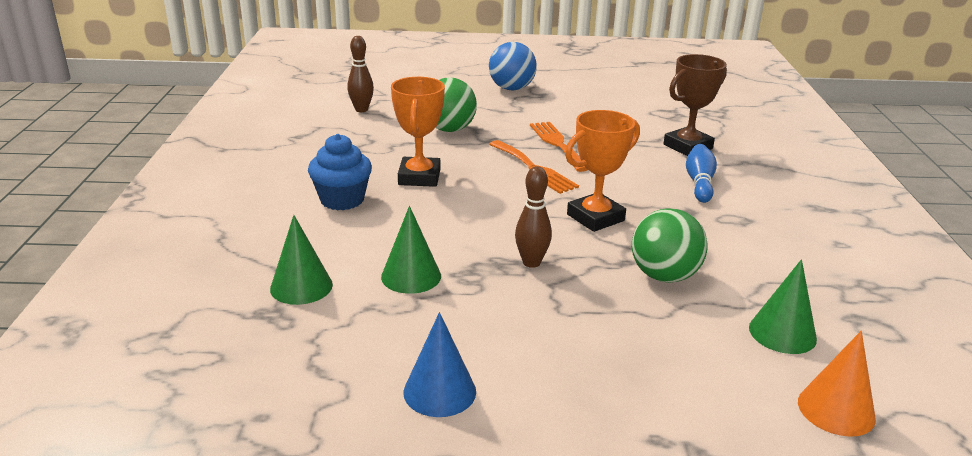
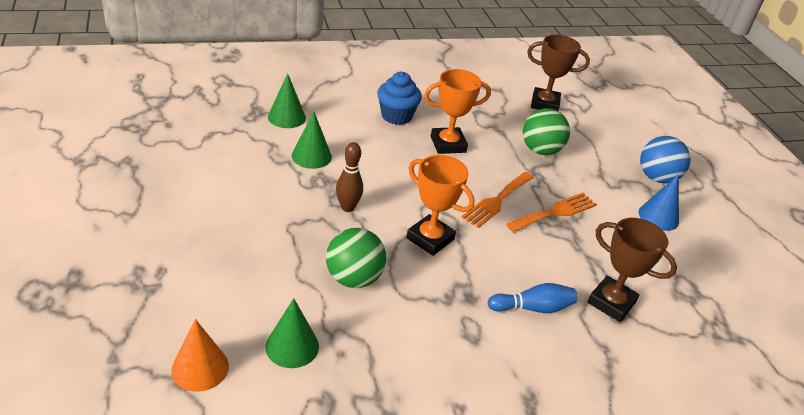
camera: 70 degrees right, 10 degrees up
(361, 110) = (544, 104): brown bowling pin -> brown trophy
(439, 391) = (195, 180): blue cone -> blue cone (658, 217)

